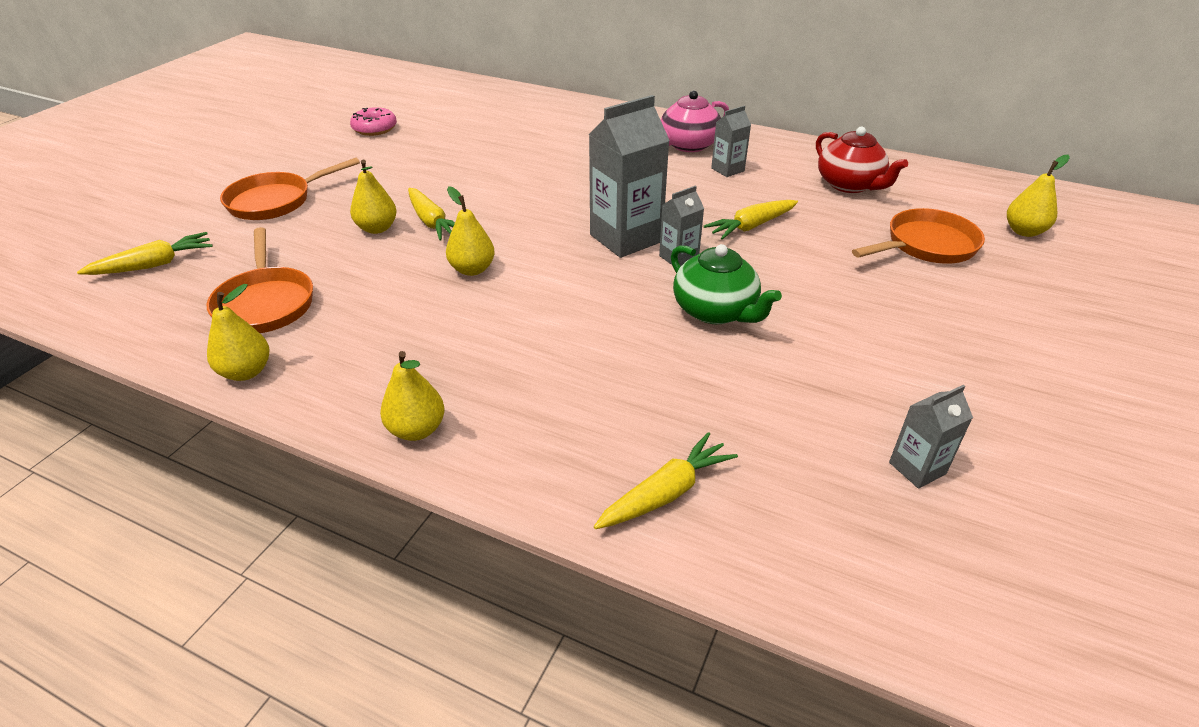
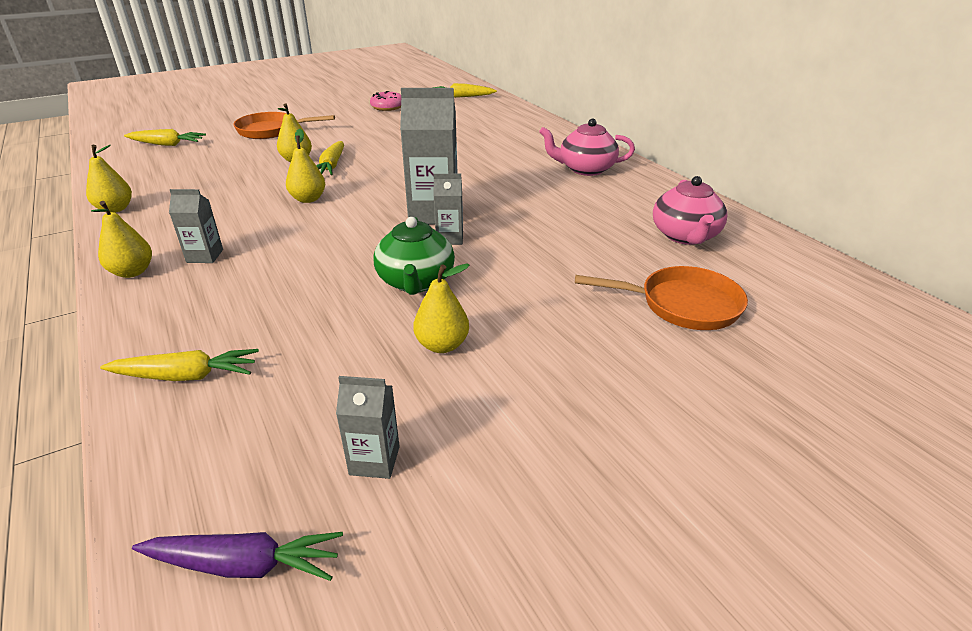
camera: 35 degrees right, 5 degrees down
(265, 303) = (180, 179): orange pan -> none
(727, 170) = (590, 194): grey carton -> grey carton (205, 256)
(751, 226) = (542, 237): yellow carrot -> yellow carrot (461, 97)
(849, 185) = (685, 236): red teapot -> pink teapot
(956, 590) = (244, 565): none -> purple carrot
(1024, 231) = (818, 332): yellow pear -> yellow pear (442, 345)

